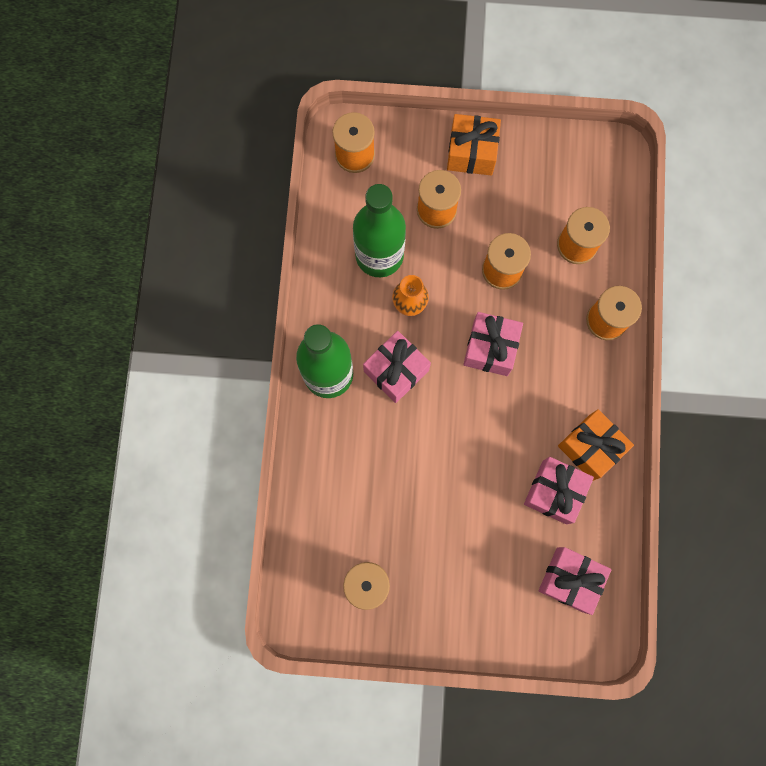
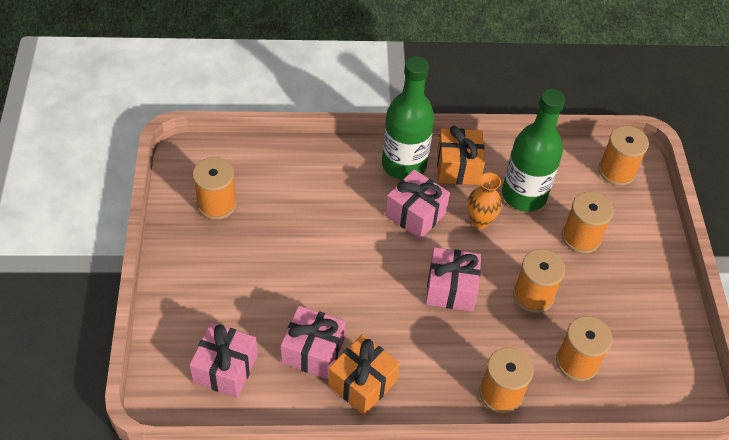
camera: 80 degrees right, 25 degrees down
(471, 153) = (648, 263): orange gift -> orange gift (458, 167)

